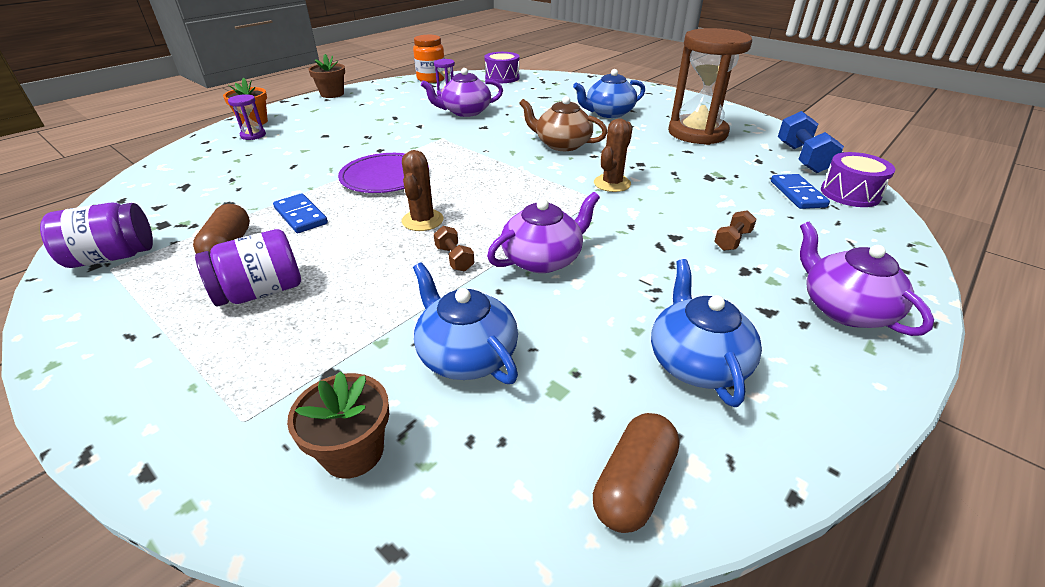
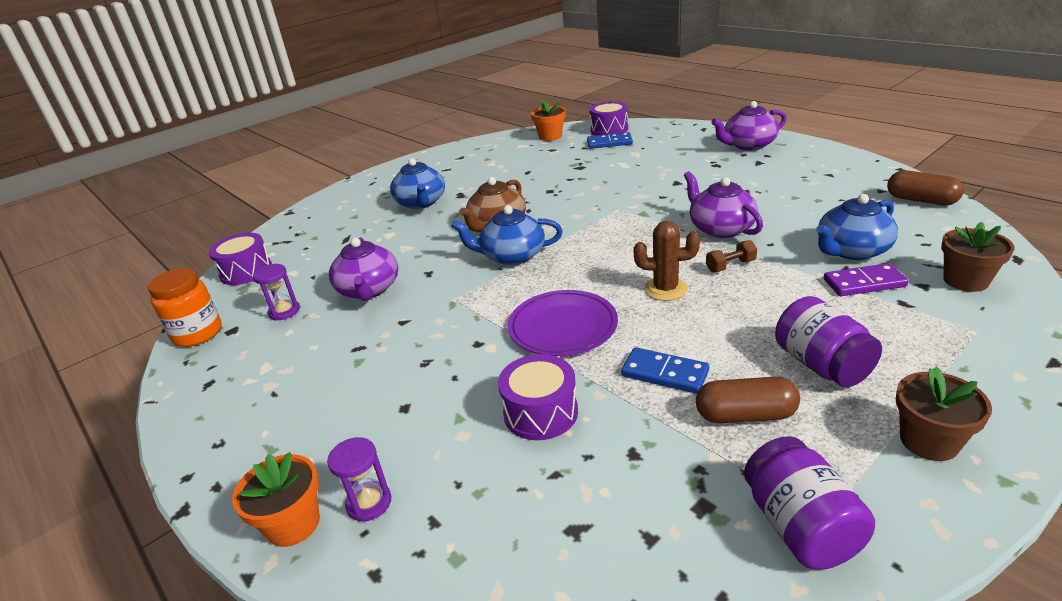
camera: 80 degrees left, 5 degrees down
(290, 173) = (540, 412): none -> purple drum
(300, 216) = (664, 373): blue domino -> blue domino turned 60 degrees clockwise
(332, 94) = (191, 441): brown flower pot -> brown flower pot (929, 441)
(385, 349) = (864, 283): none -> purple domino
(612, 183) = (589, 202): brown cactus -> none
(696, 362) = (817, 182): blue teapot -> blue teapot (512, 256)
(697, 133) = (489, 167): brown hourglass -> none
(732, 240) = (678, 166): brown dumbbell -> none
(802, 158) = (550, 136): blue dumbbell -> orange flower pot

